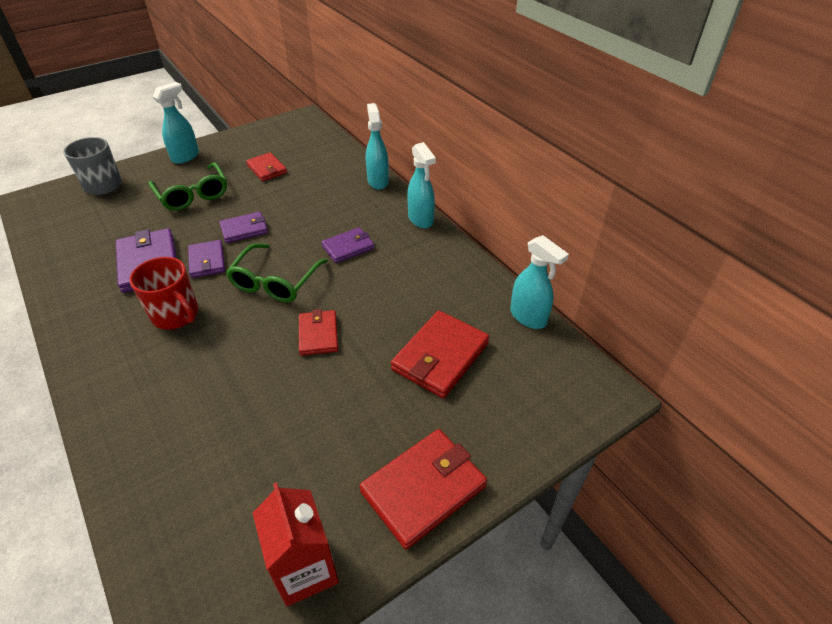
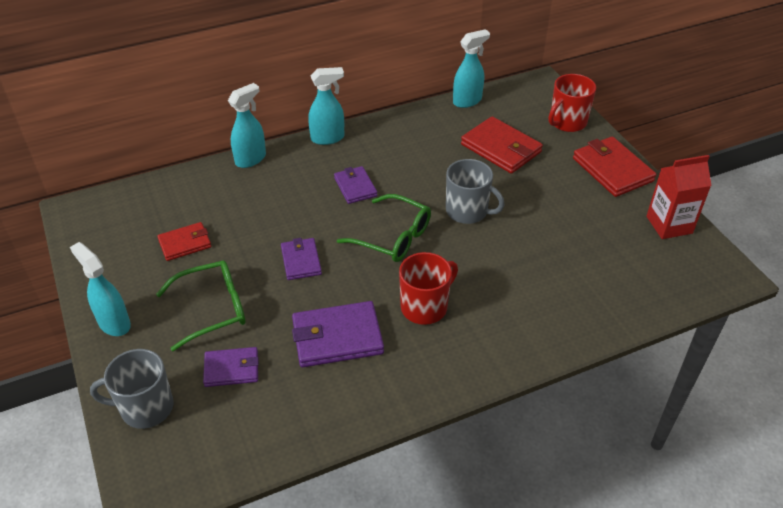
camera: 80 degrees left, 0 degrees up
(207, 261) = (347, 288): purple wallet -> purple wallet (232, 369)
(318, 334) = (467, 211): red wallet -> grey mug
(378, 181) = (251, 159): turquoise spray bottle -> turquoise spray bottle turned 135 degrees clockwise
(521, 428) = (567, 122): none -> red mug

